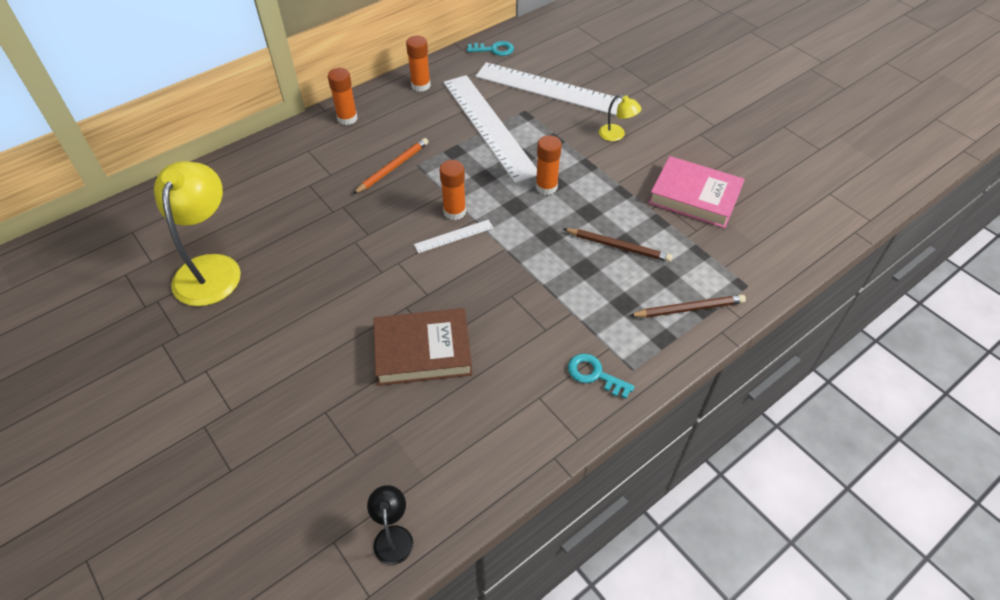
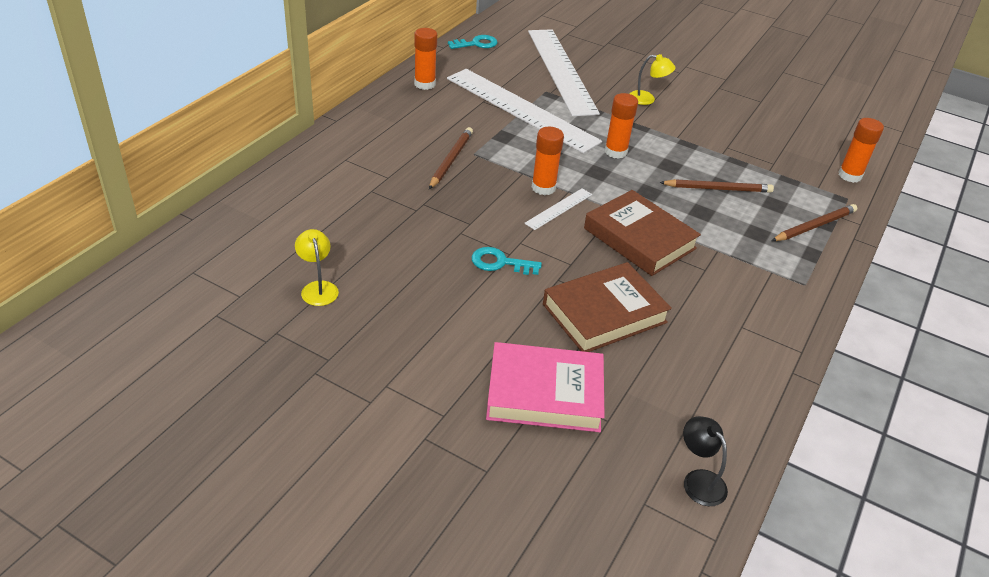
camera: 25 degrees left, 10 degrees down
(211, 268) = (318, 288): yellow lamp -> yellow lamp, size x0.46
(347, 118) = (368, 124): orange glue stick -> orange glue stick (850, 175)
(393, 168) = (451, 160): orange pencil -> brown pencil
(506, 283) = (639, 238): none -> brown book
(554, 90) = (561, 70): white ruler -> white ruler turned 75 degrees clockwise
(595, 375) = (776, 296): turquoise key -> turquoise key (500, 263)
(694, 196) = (752, 137): pink book -> pink book (545, 393)

